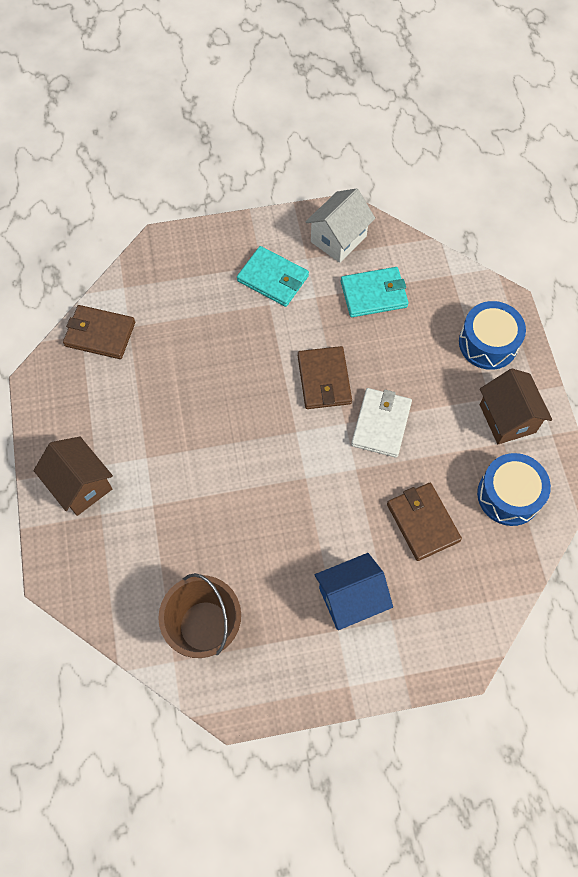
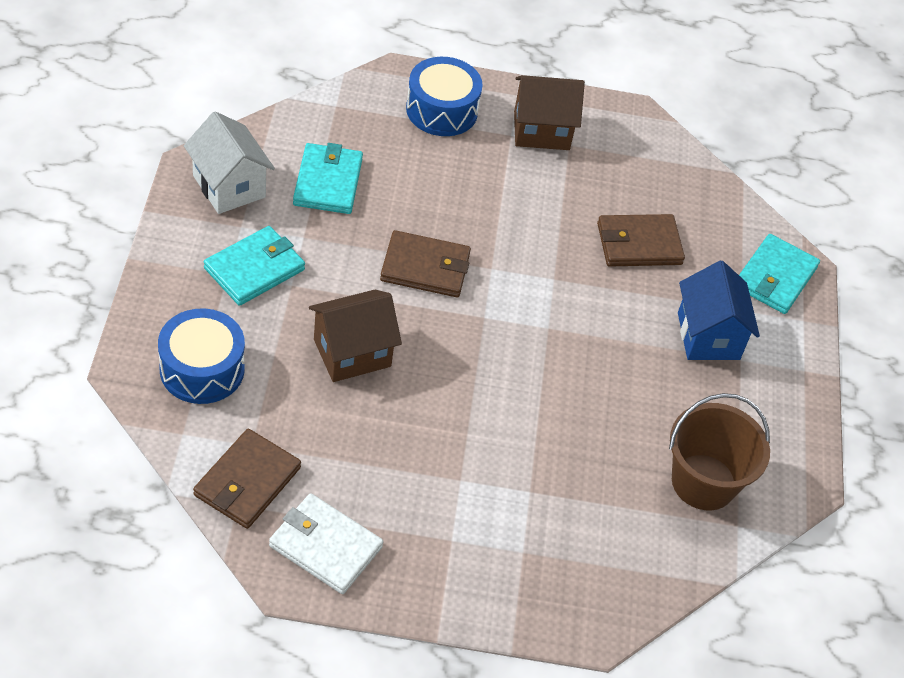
camera: 80 degrees left, 15 degrees down
(81, 485) = (473, 564): brown house -> brown house (352, 353)
(381, 424) = (505, 236): white wallet -> white wallet (325, 546)
(441, 641) = (775, 277): none -> turquoise wallet
(509, 495) = (631, 164): blue drum -> blue drum (202, 369)

